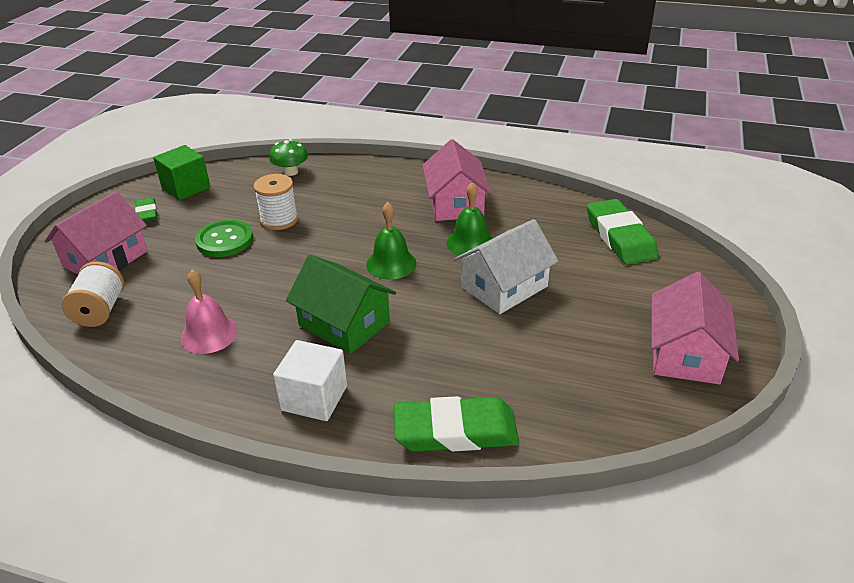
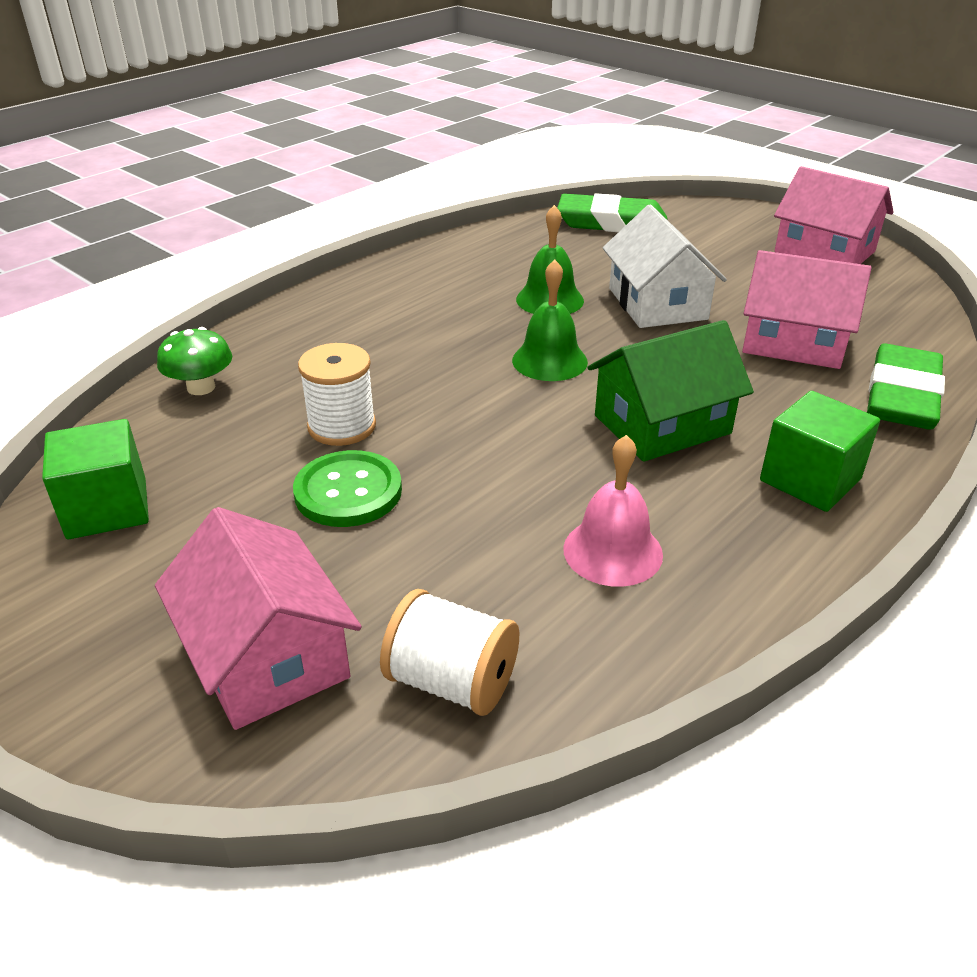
camera: 65 degrees left, 0 degrees up
(147, 213) = (144, 573): green eraser -> none
(314, 398) = (810, 480): white cube -> green cube
(455, 204) = (450, 286): pink house -> pink house (794, 342)

